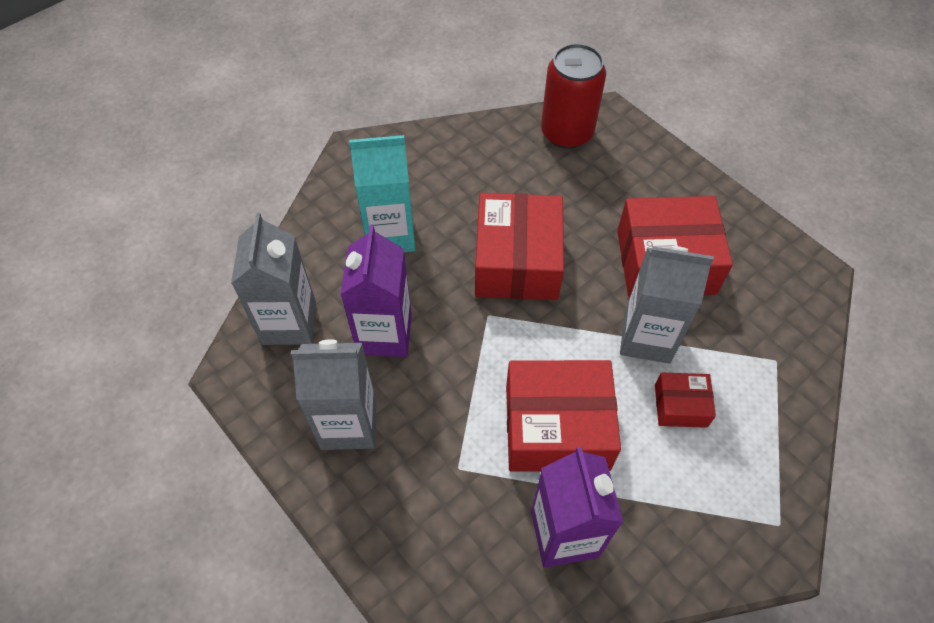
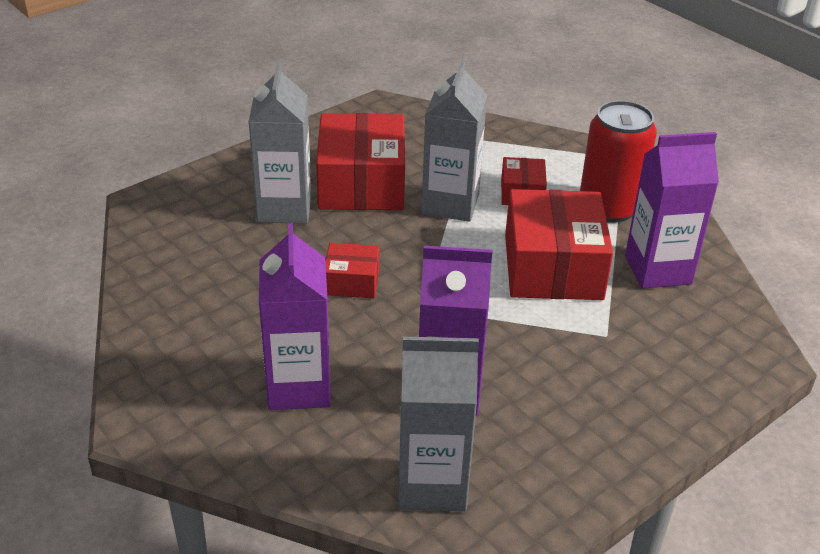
camera: 90 degrees left, 20 degrees down
(348, 424) = (568, 421): grey carton -> grey carton (284, 208)
(390, 234) = (299, 387): turquoise carton -> purple carton
(517, 261) = (352, 282): red box -> red box, size x0.50
(567, 132) = (166, 232): red can -> red can (609, 207)

